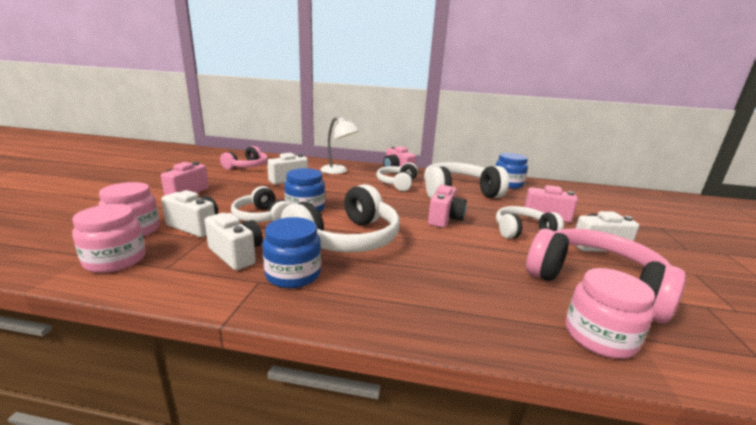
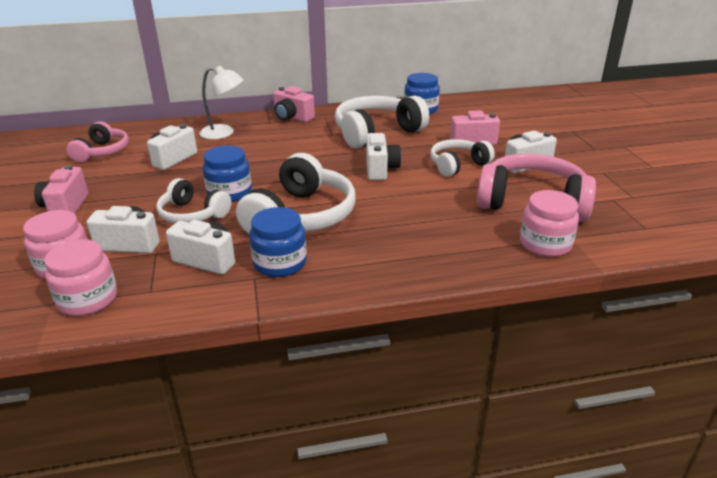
camera: 20 degrees left, 10 degrees up
(397, 183) = (305, 135): white headphones -> none
(444, 219) = (380, 169): pink camera -> white camera

